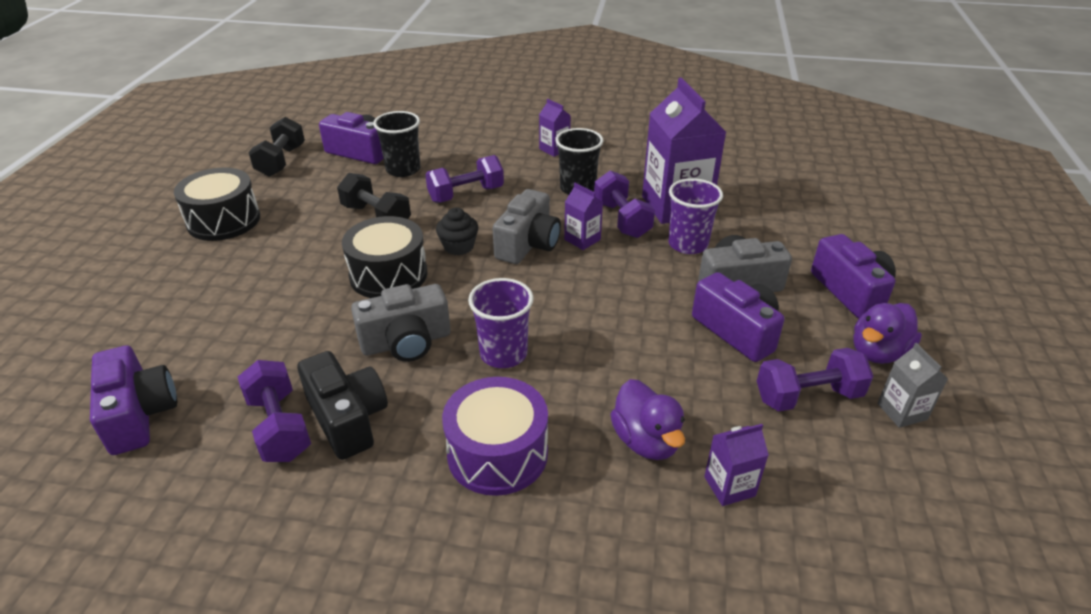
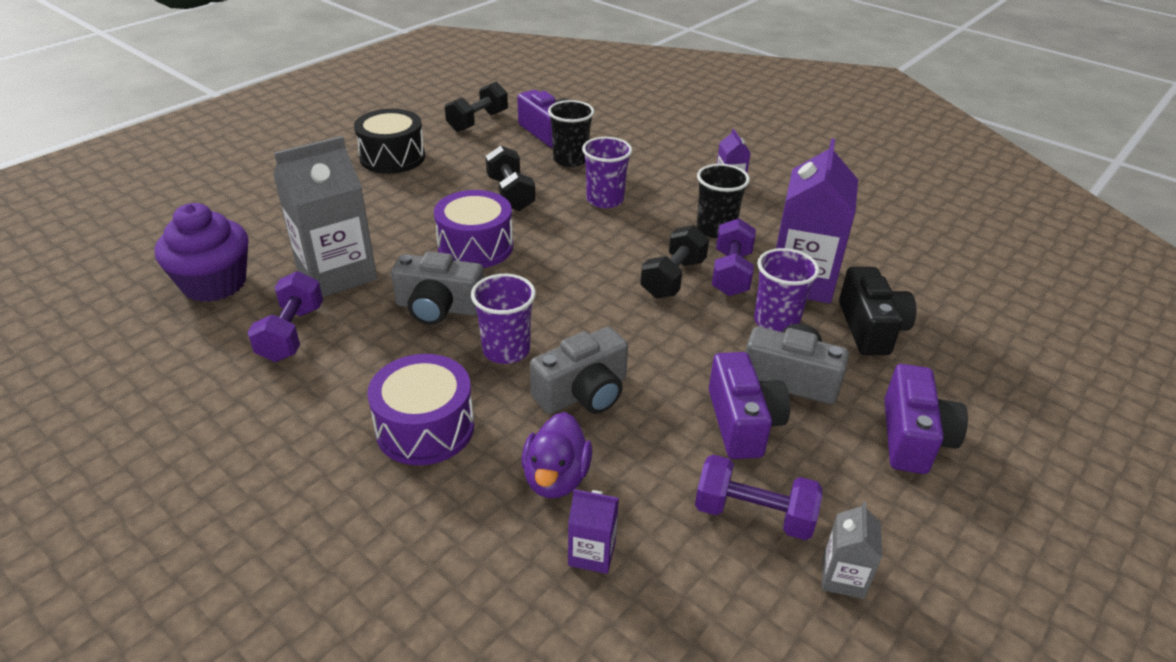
camera: 30 degrees right, 0 degrees up
(139, 414) = (214, 283): purple camera -> purple cupcake
(271, 351) = (336, 273): none -> grey carton
(348, 419) = (342, 349): black camera -> black camera (870, 328)
(388, 275) = (475, 247): black drum -> purple drum
(458, 246) = (555, 244): black cupcake -> none
(466, 194) = (605, 200): purple dumbbell -> purple cup
(528, 244) = (618, 264): grey camera -> grey camera (583, 393)
(582, 239) = (673, 278): purple carton -> black dumbbell
(878, 352) = (879, 509): purple duck -> none

